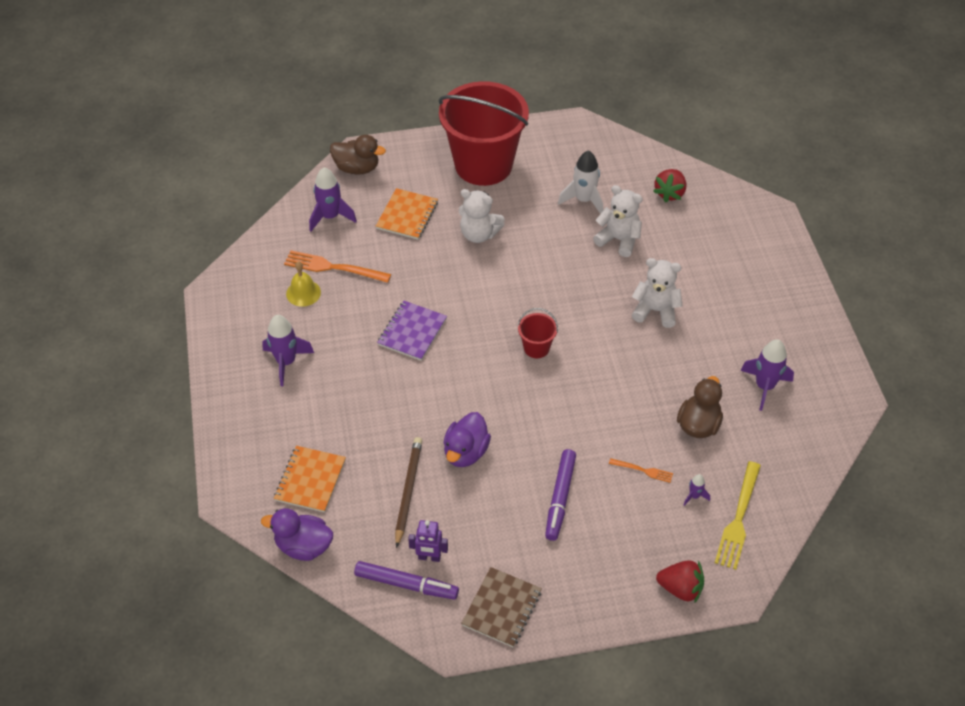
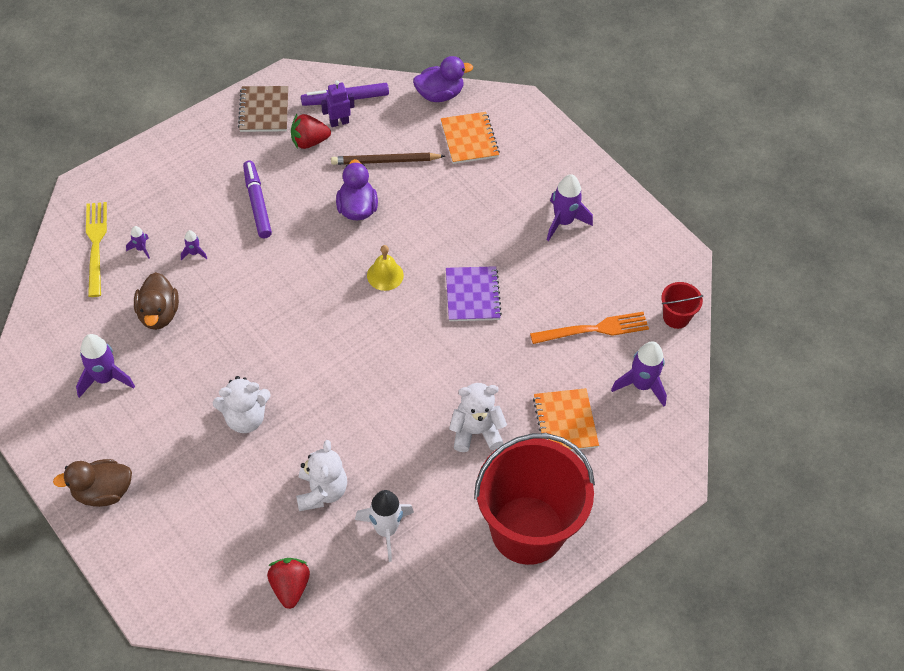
camera: 150 degrees right, 5 degrees up
(303, 293) = (601, 291): yellow bell -> yellow bell (385, 275)
(357, 168) = (661, 460): brown duck -> brown duck (103, 492)
(408, 491) = (385, 161): brown pencil -> brown pencil turned 105 degrees clockwise
(536, 348) = (346, 327): red bucket -> red bucket (676, 317)
(618, 240) = (321, 491): white teddy bear -> white teddy bear turned 90 degrees counterclockwise
(644, 470) = (194, 253): orange fork -> purple rocket
(680, 588) = (128, 174): red strawberry -> red strawberry (309, 142)

